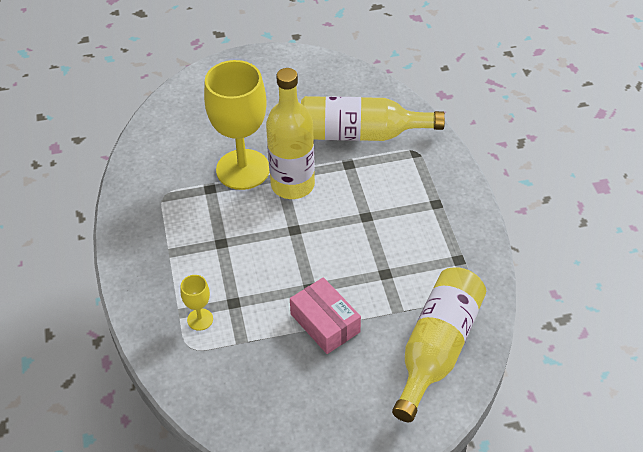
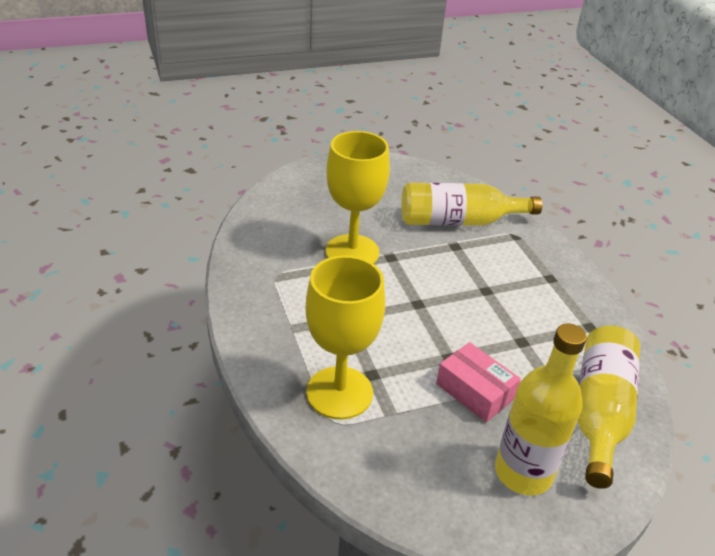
camera: 10 degrees left, 10 degrees down
(200, 319) = (339, 392): yellow goblet -> yellow goblet, size x2.34
(292, 185) = (405, 264): yellow bottle -> yellow bottle (523, 472)

